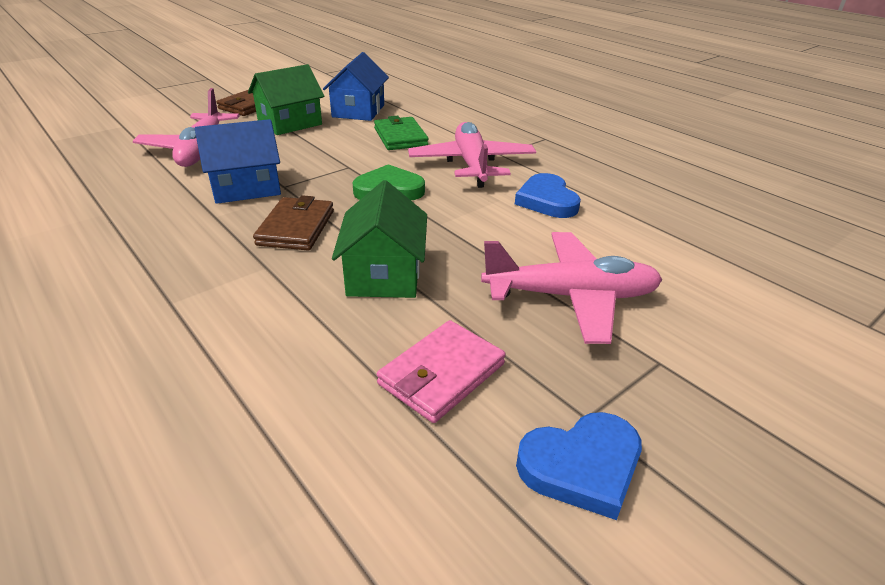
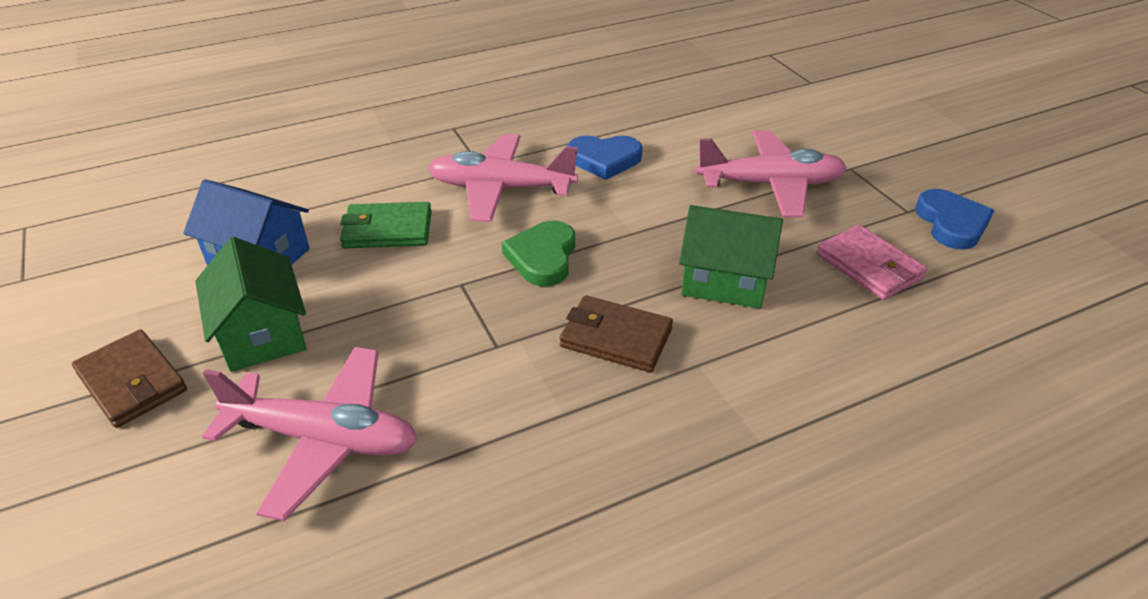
camera: 75 degrees left, 5 degrees up
(246, 187) = (487, 383): blue house -> none
(571, 296) = (770, 185): pink plane -> pink plane turned 75 degrees clockwise

